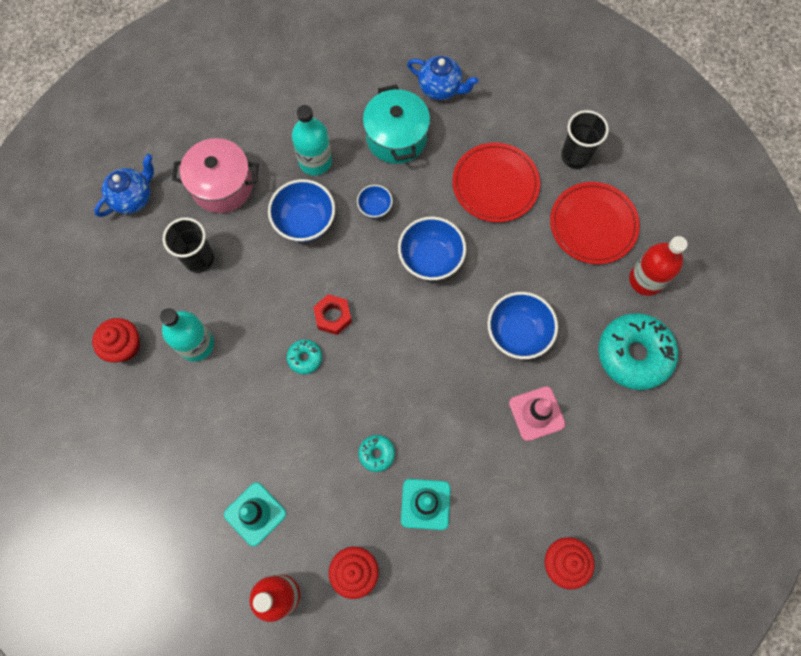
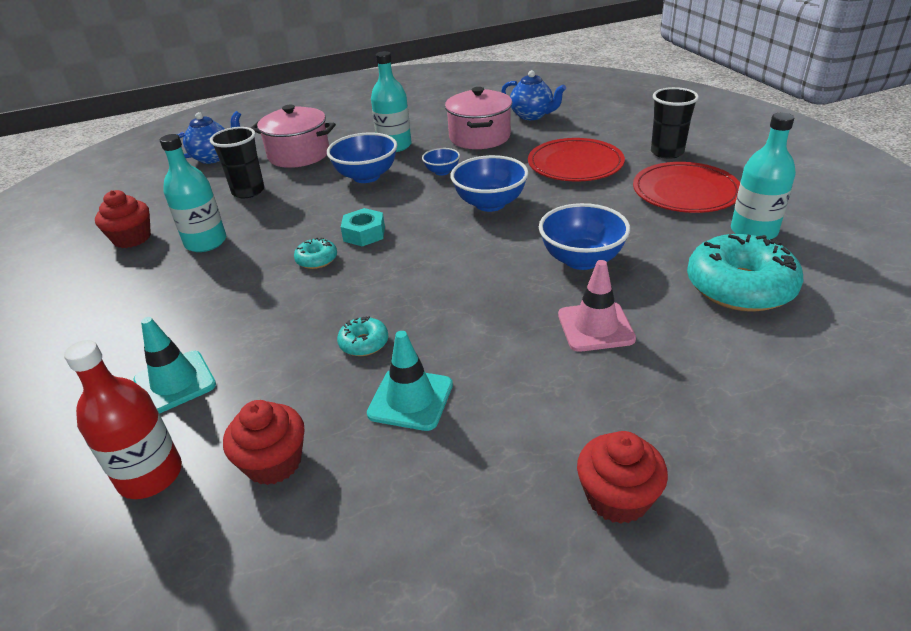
camera: 15 degrees right, 35 degrees down
(333, 316) = (364, 234): red nut -> turquoise nut
(396, 137) = (479, 137): turquoise pot -> pink pot
(646, 280) = (753, 231): red bottle -> turquoise bottle

